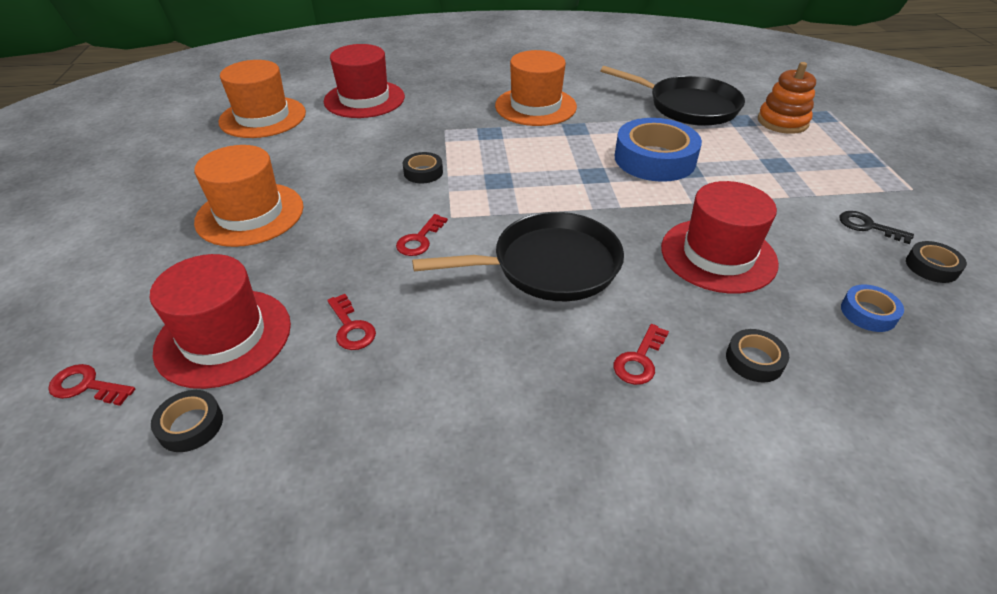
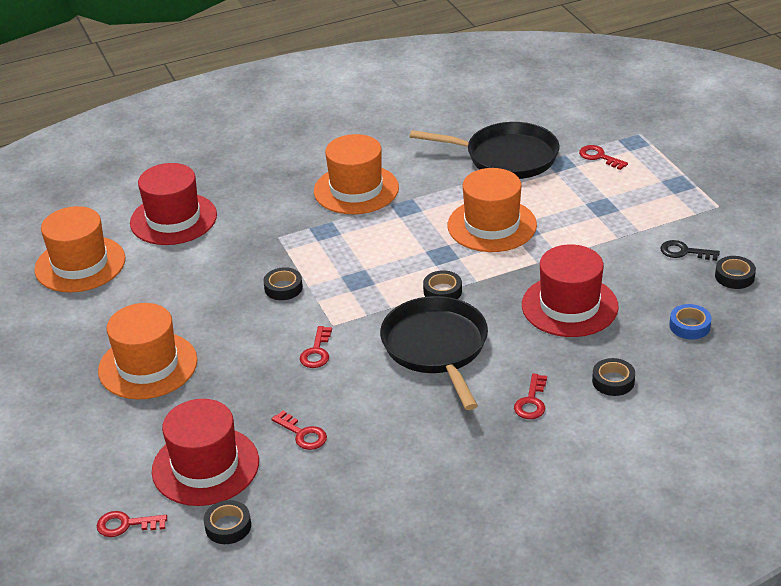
camera: 15 degrees left, 5 degrees down
(549, 265) = (436, 348): black pan -> black pan turned 75 degrees counterclockwise
(580, 209) = (442, 291): none -> black tape
(654, 159) = (492, 225): blue tape -> orange hat
(782, 122) = (599, 157): orange stacking toy -> red key

